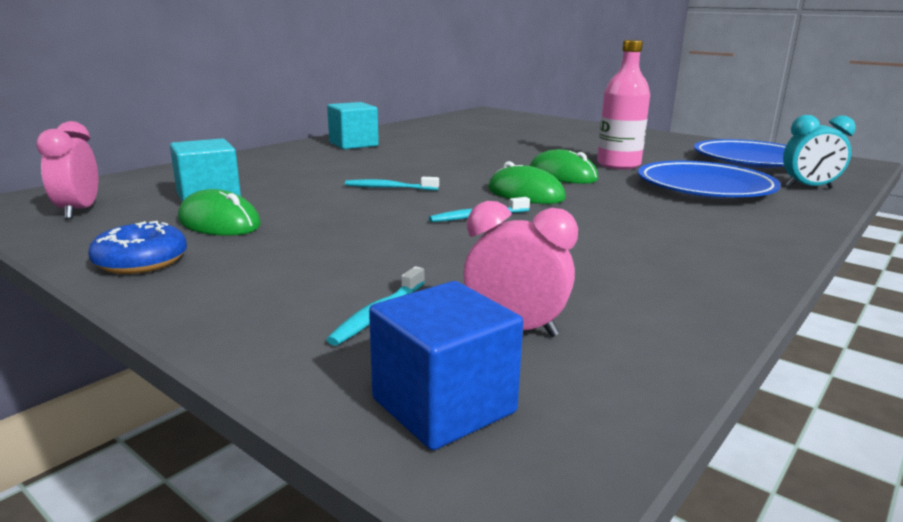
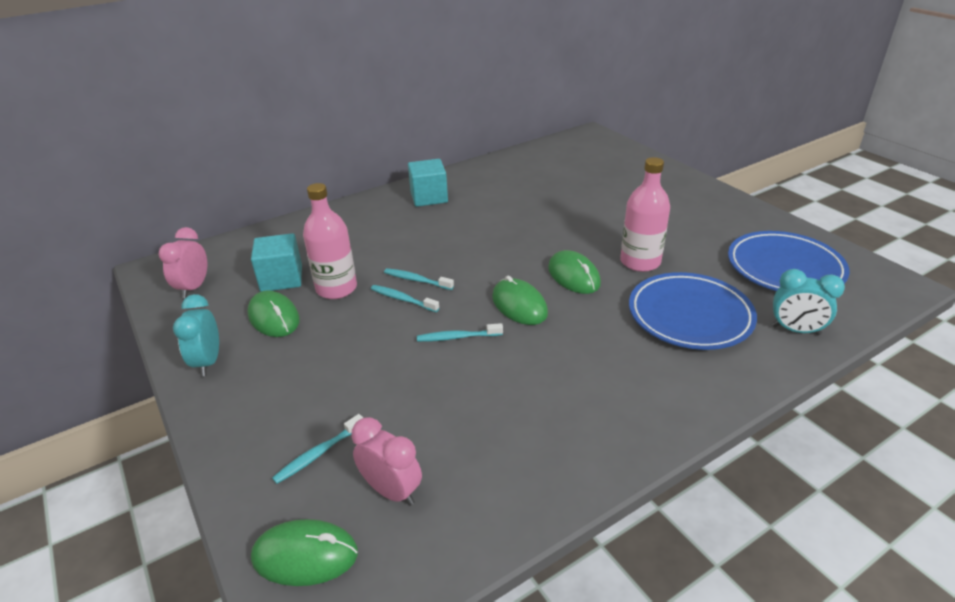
camera: 20 degrees right, 15 degrees up
(141, 261) = (208, 362): blue donut -> turquoise clock
(291, 199) = (336, 288): none -> pink bottle
(385, 200) = (403, 299): none -> turquoise toothbrush
(444, 406) = (305, 555): blue cube -> green mouse

